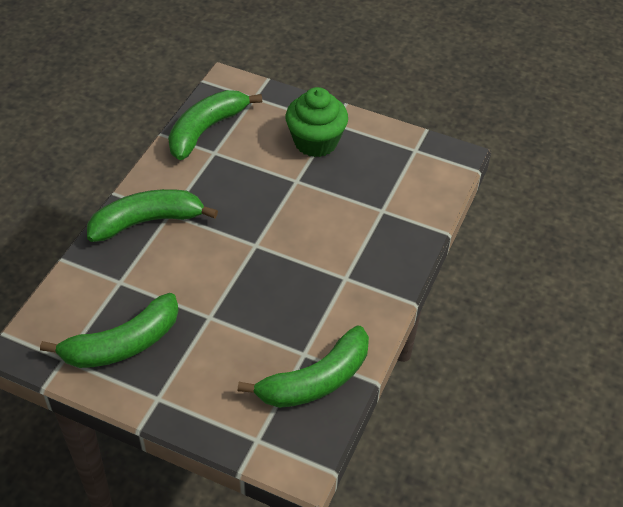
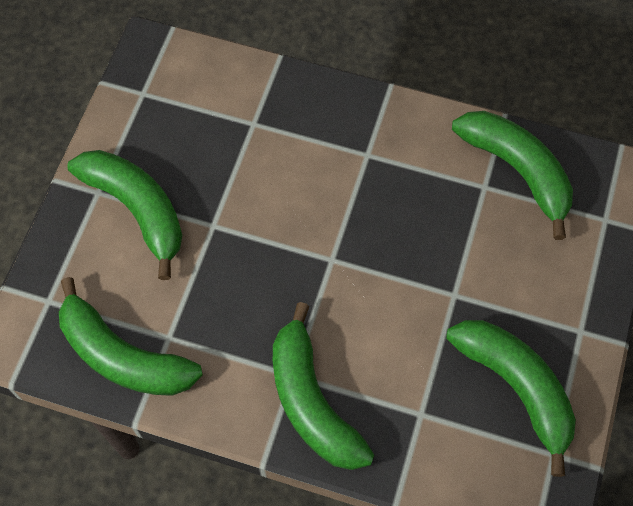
camera: 95 degrees left, 15 degrees up
(315, 142) = (137, 209): green cupcake -> green banana

